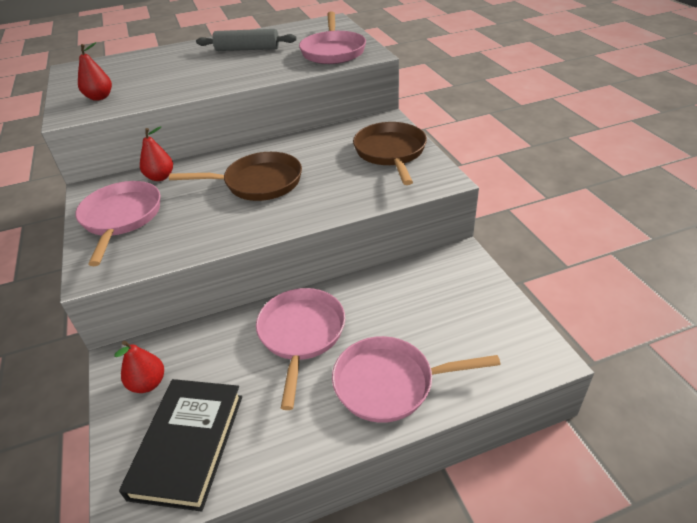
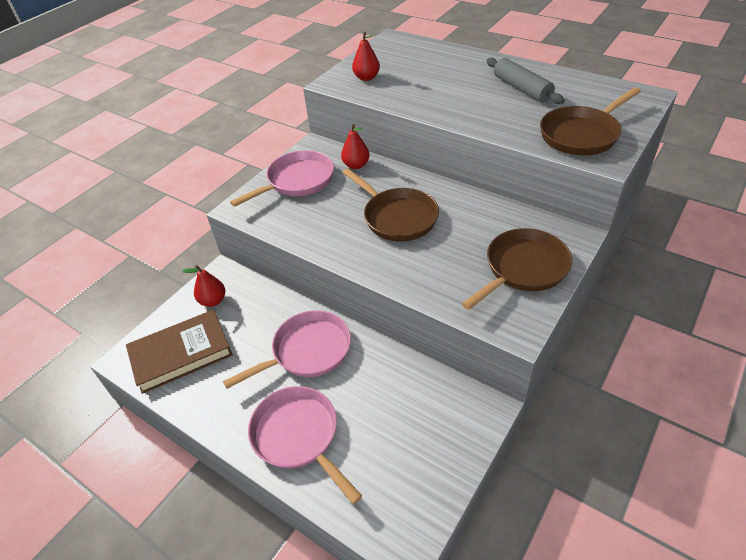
camera: 55 degrees right, 5 degrees up
(188, 445) = (181, 354): black book -> brown book
(333, 51) = (581, 134): pink pan -> brown pan

